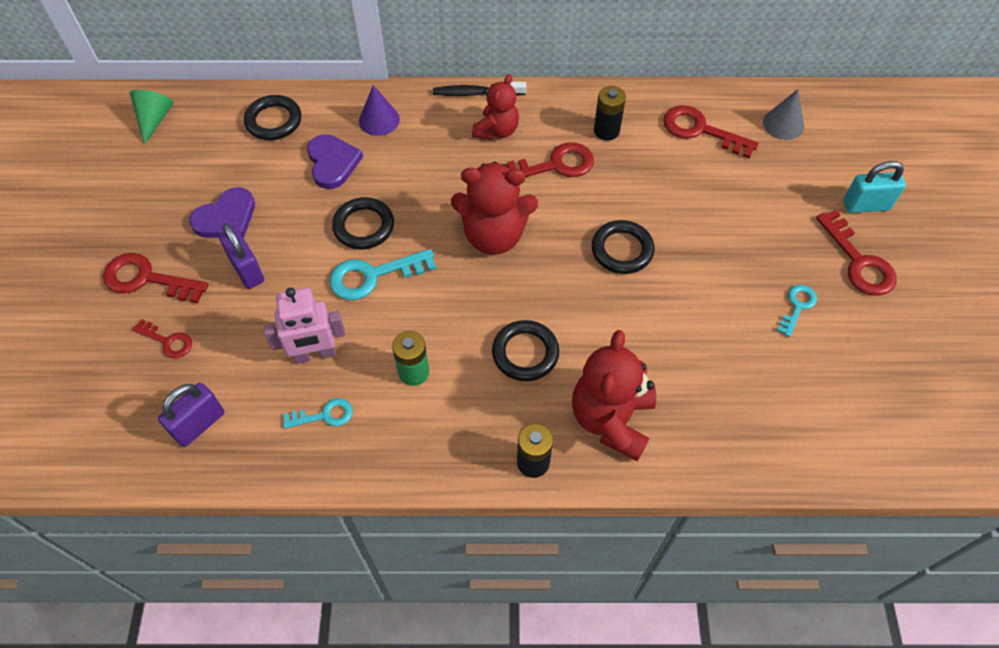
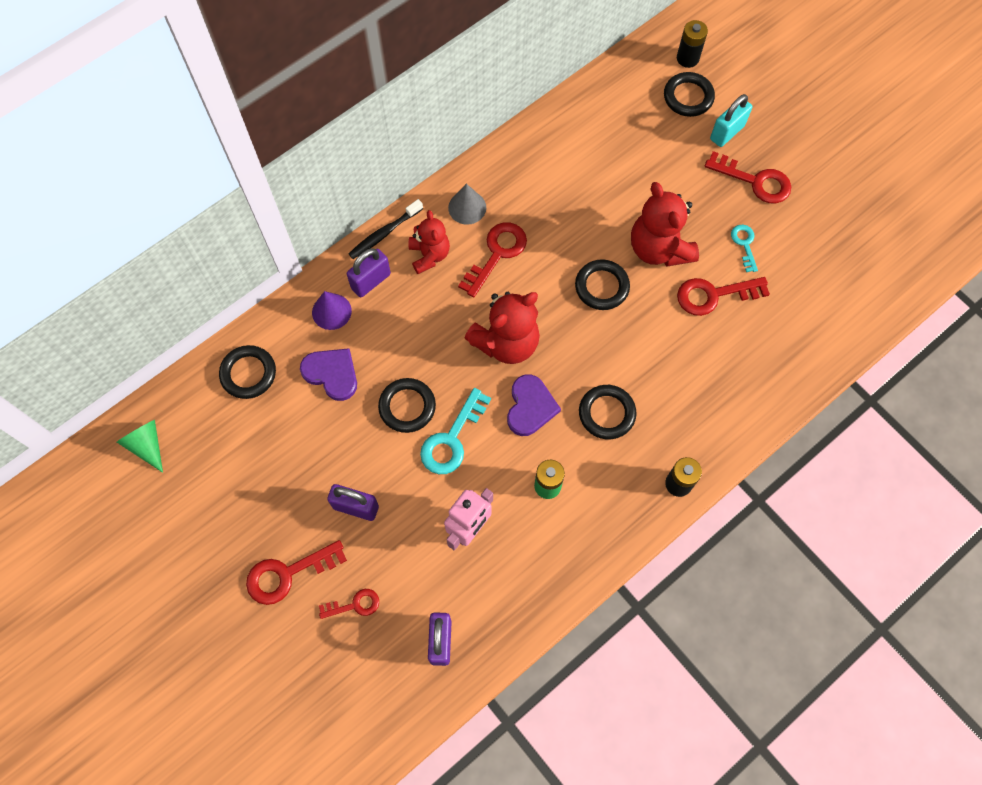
camera: 40 degrees left, 10 degrees up
(226, 217) = (296, 480): purple heart -> purple heart (530, 407)
(324, 415) = (518, 564): turquoise key -> none
(431, 119) = (371, 281): none -> purple padlock
(606, 131) = (508, 197): black battery -> black battery (687, 58)
(611, 419) = (699, 415): red teddy bear -> red teddy bear (659, 248)
(700, 130) = (573, 149): red key -> red key (713, 295)
(783, 124) = (624, 103): grey cone -> grey cone (467, 207)
(852, 155) = (688, 97): none -> black ring

